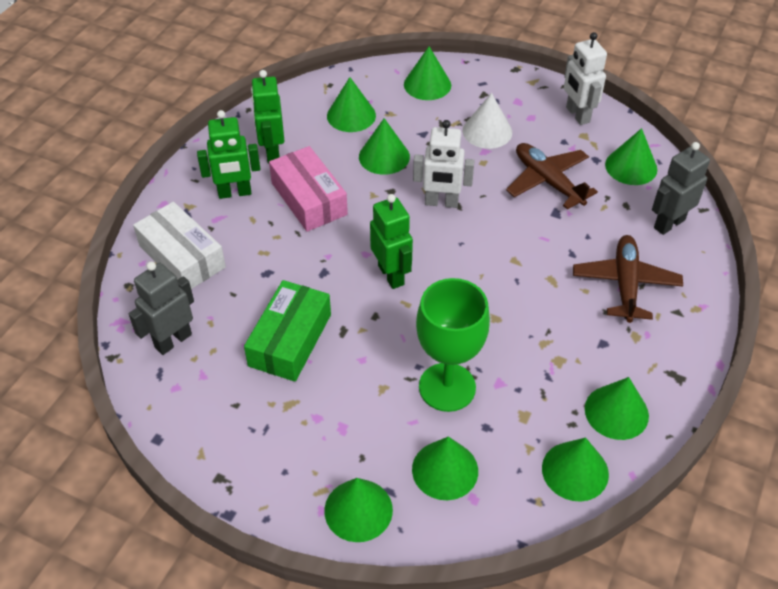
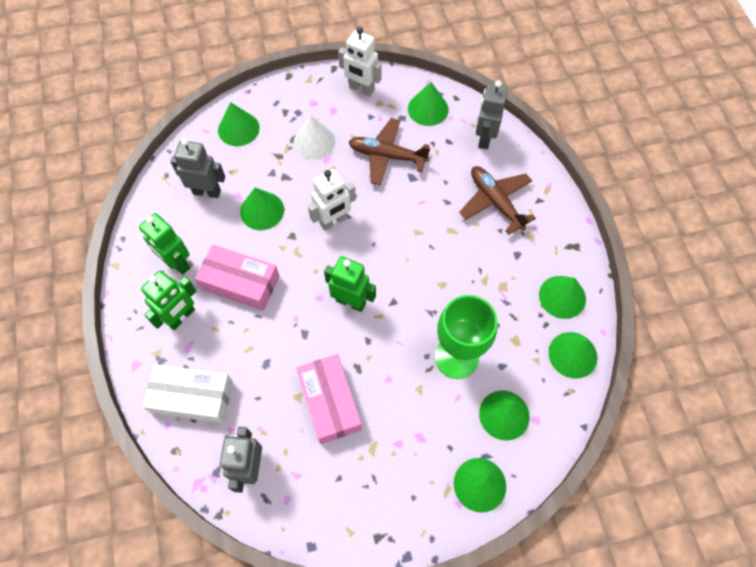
camera: 40 degrees left, 15 degrees up
(290, 340) = (330, 402): green box -> pink box
(351, 115) = (207, 192): green cone -> grey robot

